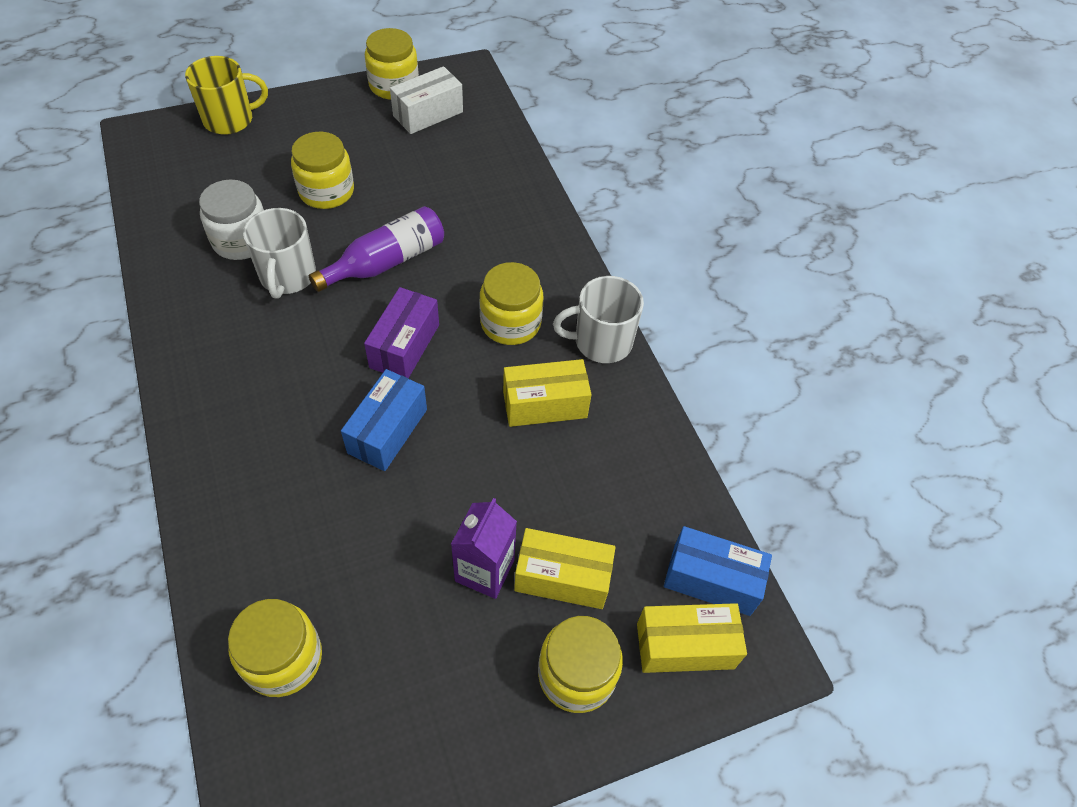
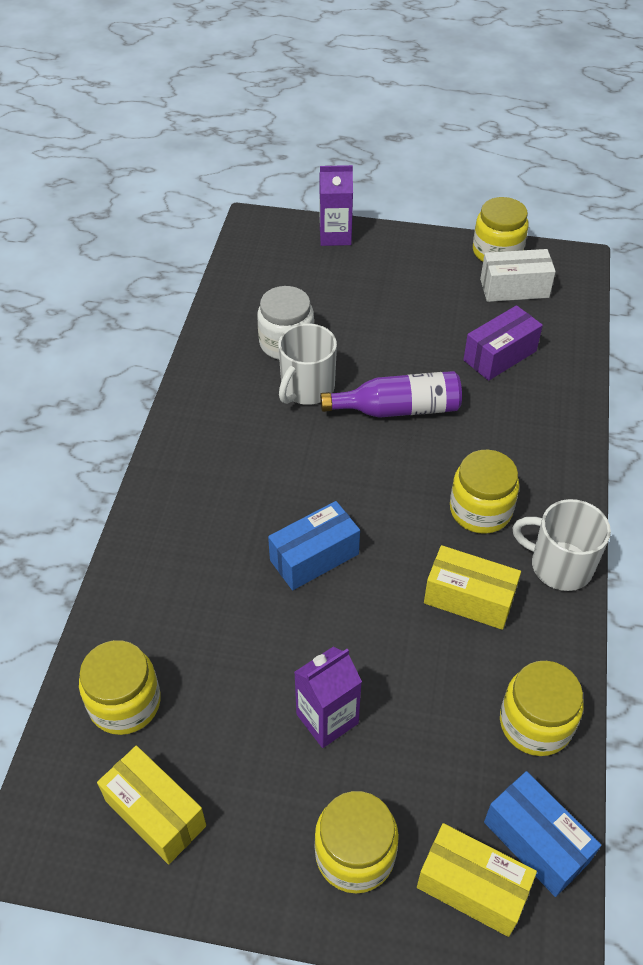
camera: 35 degrees right, 5 degrees down
(230, 119) = (335, 236): yellow mug -> purple carton
(326, 191) = (381, 327): yellow jar -> yellow jar (535, 723)
(404, 346) = (371, 490): purple box -> purple box (500, 355)
(562, 577) = (393, 762): yellow box -> yellow box (155, 813)

